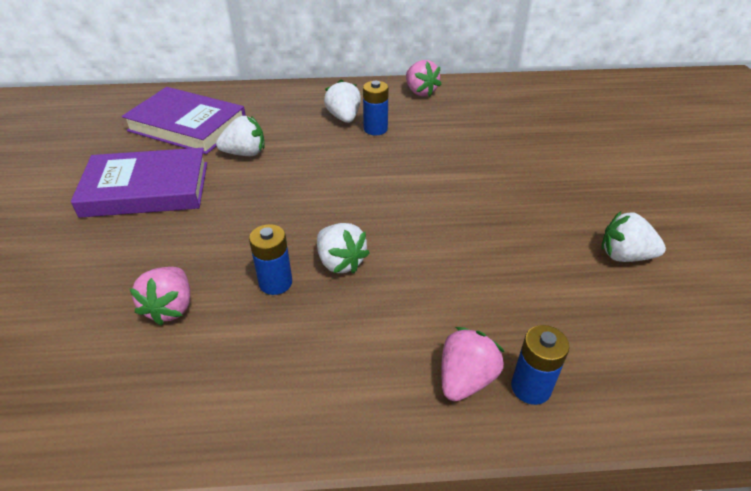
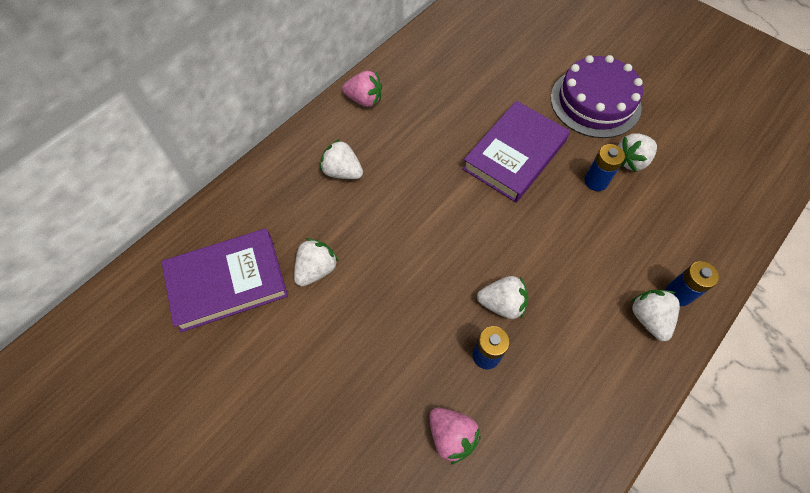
camera: 45 degrees left, 20 degrees up
(146, 189) = (290, 369): purple book -> purple book (514, 155)
(375, 129) = (380, 166): blue battery -> blue battery (596, 181)
(465, 379) = (648, 318): pink strawberry -> white strawberry
(641, 196) = (595, 102): none -> purple cake

